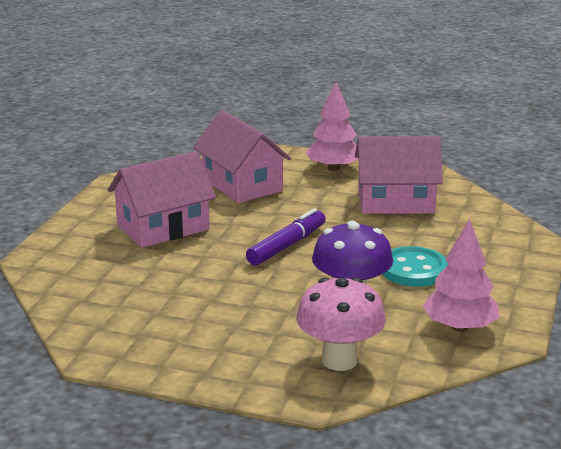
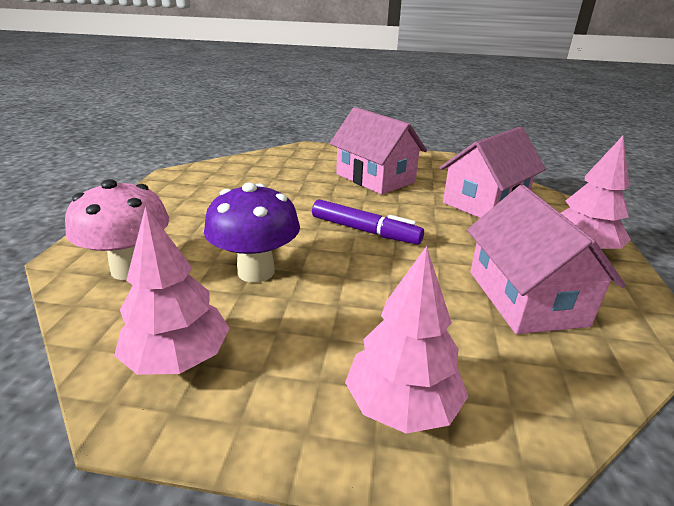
camera: 80 degrees right, 5 degrees up
(413, 270) = (333, 315): turquoise button -> none
(495, 256) = (402, 405): none -> pink tree

